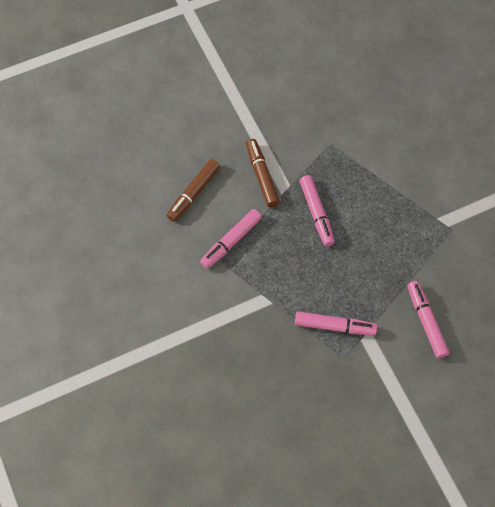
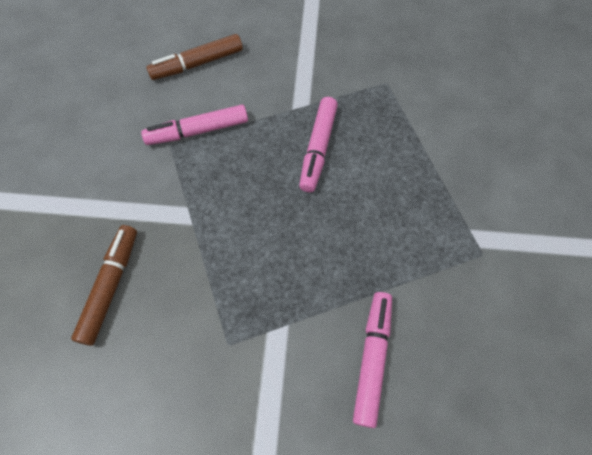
camera: 30 degrees right, 0 degrees up
(262, 176) = (283, 80): brown marker -> brown marker (110, 287)
(334, 326) = (245, 294): pink marker -> none

